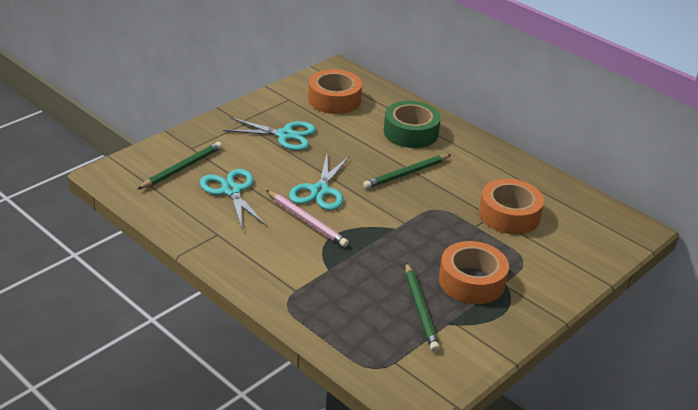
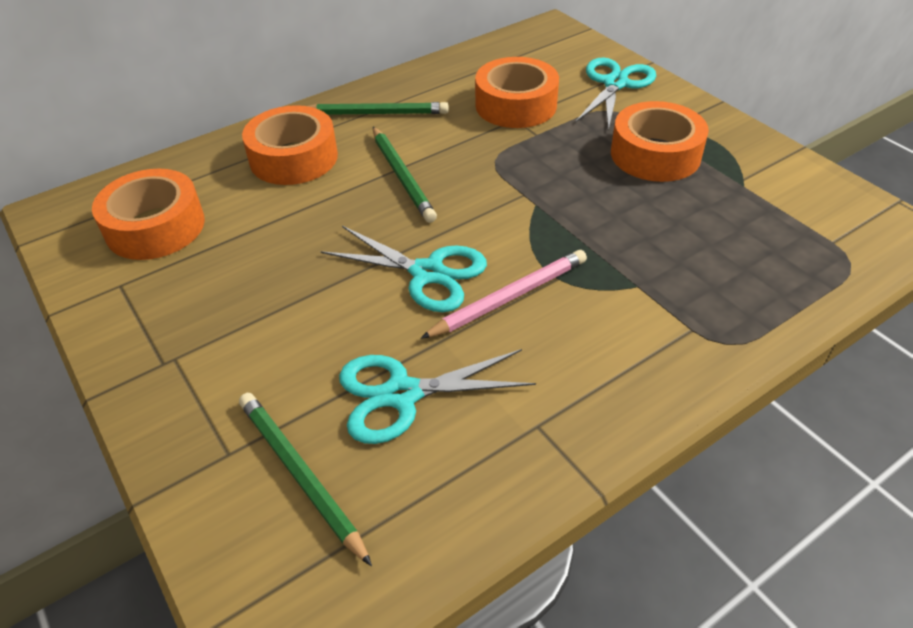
camera: 75 degrees left, 10 degrees up
(285, 135) = (242, 301): turquoise scissors -> turquoise scissors (615, 84)
(411, 132) = (293, 158): green tape -> orange tape
(420, 309) = (719, 205): green pencil -> green pencil (376, 113)

